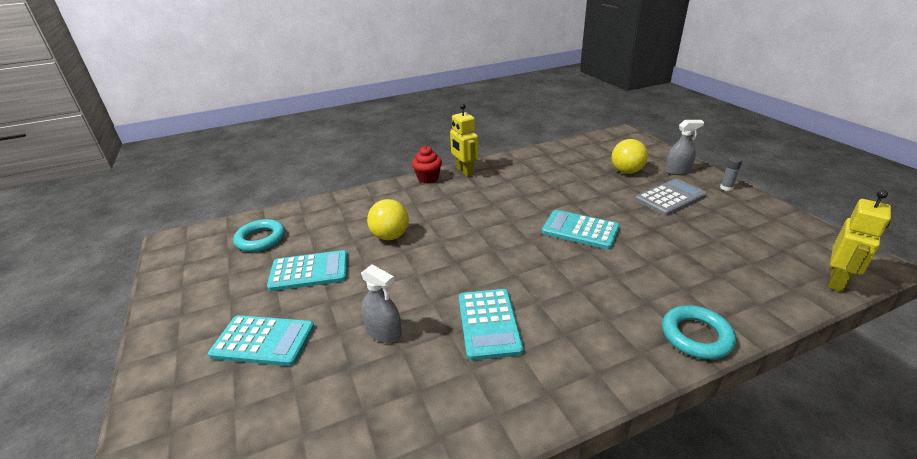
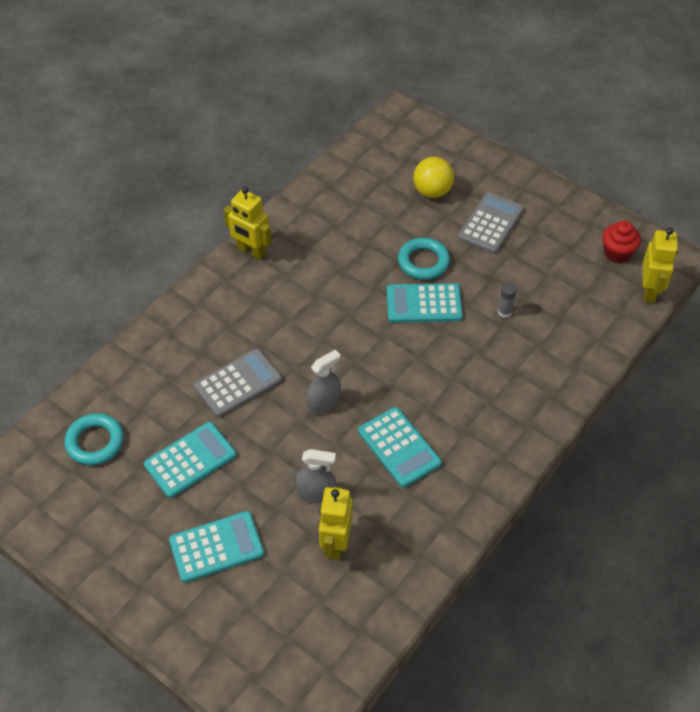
camera: 30 degrees left, 20 degrees up
(364, 384) = (335, 543): none -> yellow robot
(390, 236) = (238, 383): yellow ball -> grey calculator
(428, 178) = (214, 277): red cupcake -> red cupcake (617, 253)
(677, 171) = (484, 173): grey spray bottle -> grey spray bottle (324, 402)
(696, 336) = (561, 392): turquoise ring -> turquoise ring (423, 262)
(726, 188) = (538, 188): grey glue stick -> grey glue stick (504, 312)

